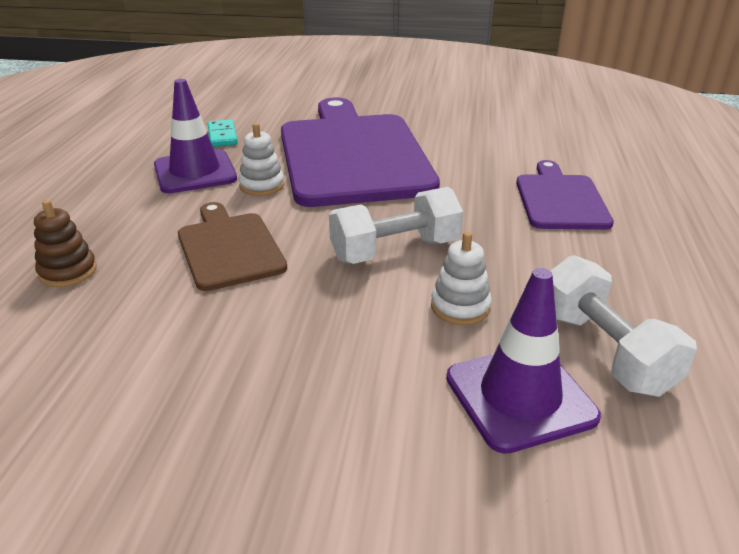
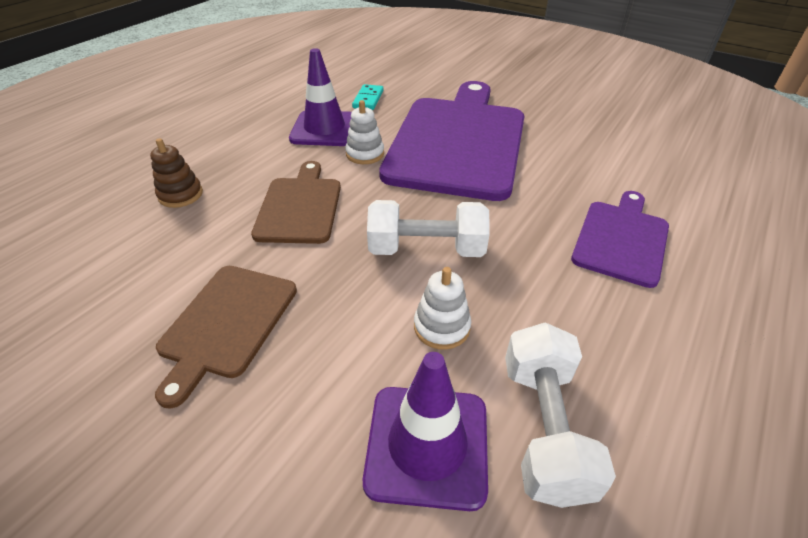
camera: 25 degrees right, 10 degrees up
(237, 370) = (227, 323): none -> brown cutting board

